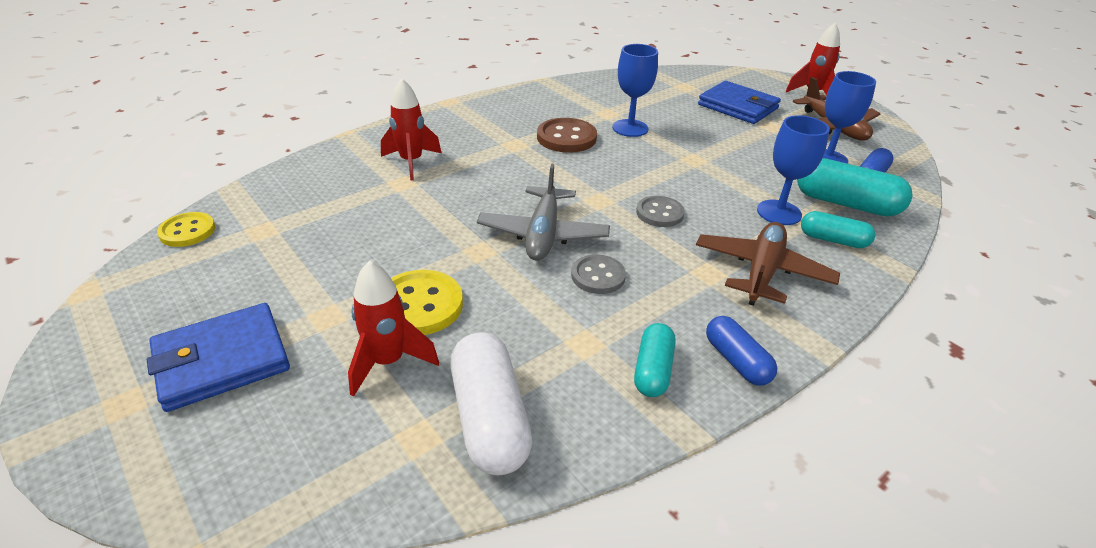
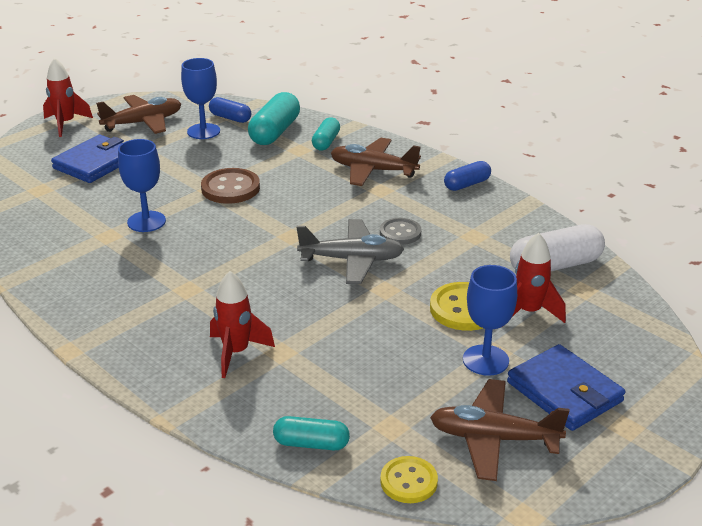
camera: 95 degrees left, 5 degrees down
(195, 289) = (493, 438): none -> brown plane
(566, 138) = (170, 258): brown button -> brown button (230, 188)
(652, 370) = (488, 211): turquoise capsule -> turquoise capsule (311, 444)
(659, 213) = (306, 207): grey button -> none
(779, 212) = (293, 158): blue goblet -> blue goblet (485, 360)

